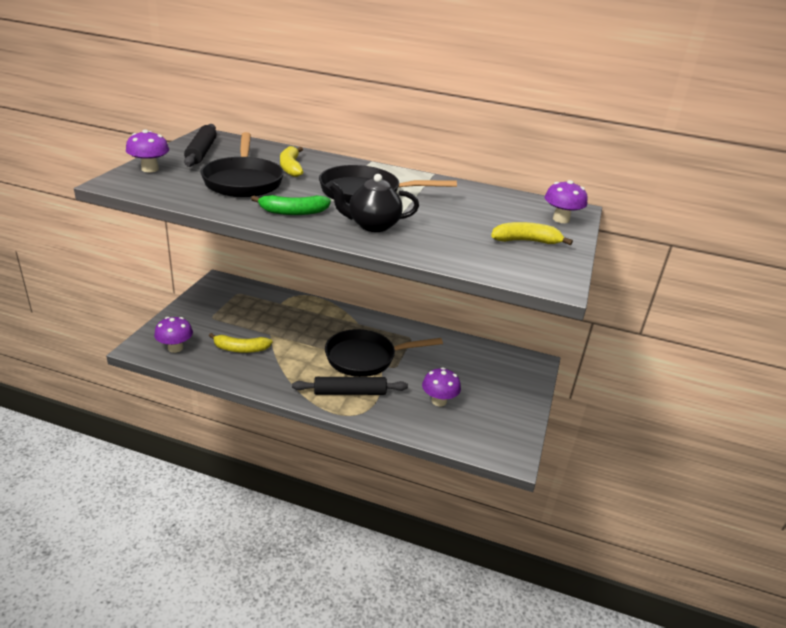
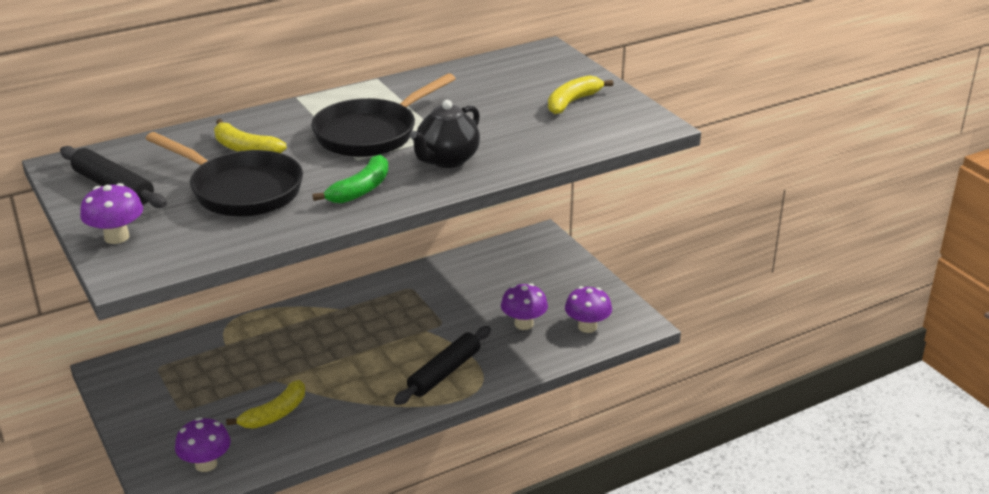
camera: 45 degrees left, 0 degrees up
(365, 358) = (404, 335): black pan -> none
(561, 219) = (555, 66): purple mushroom -> purple mushroom (587, 327)

